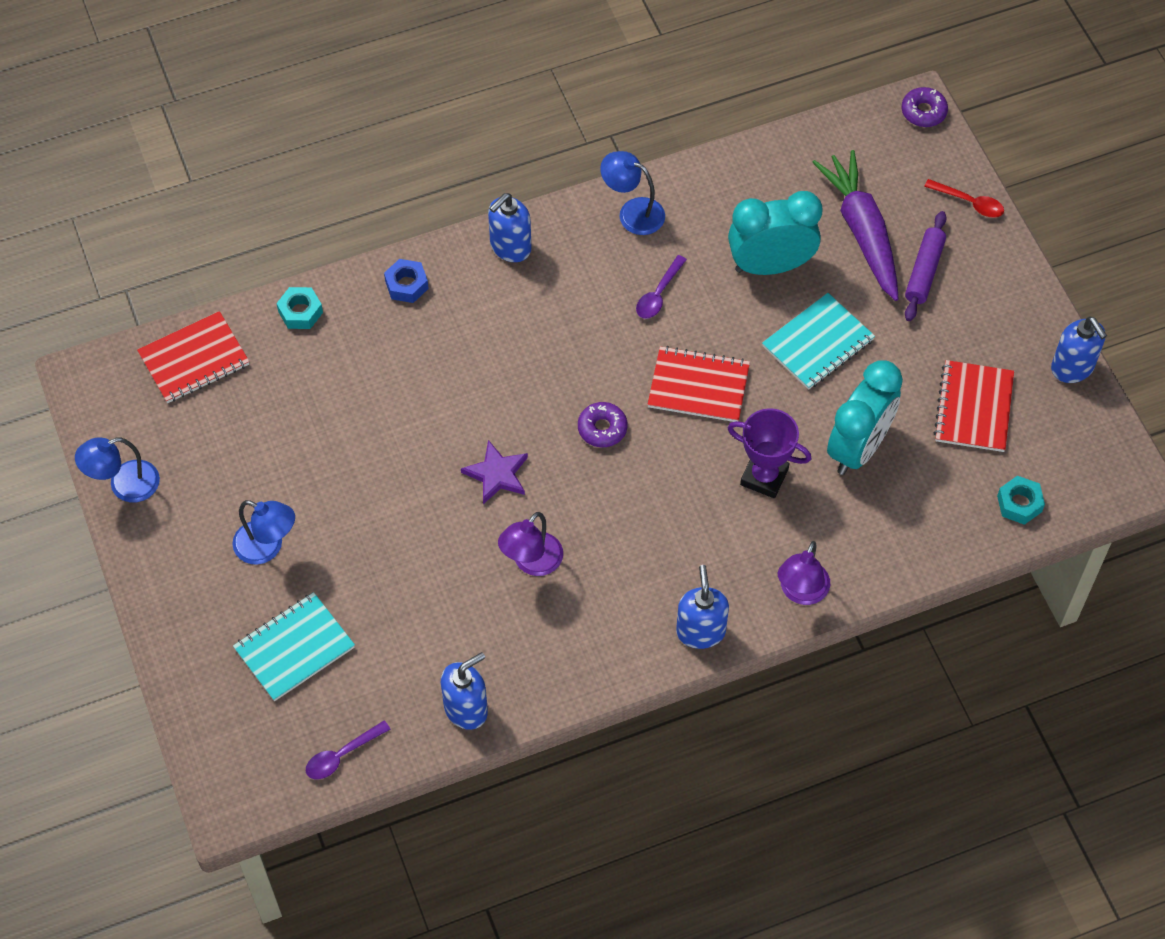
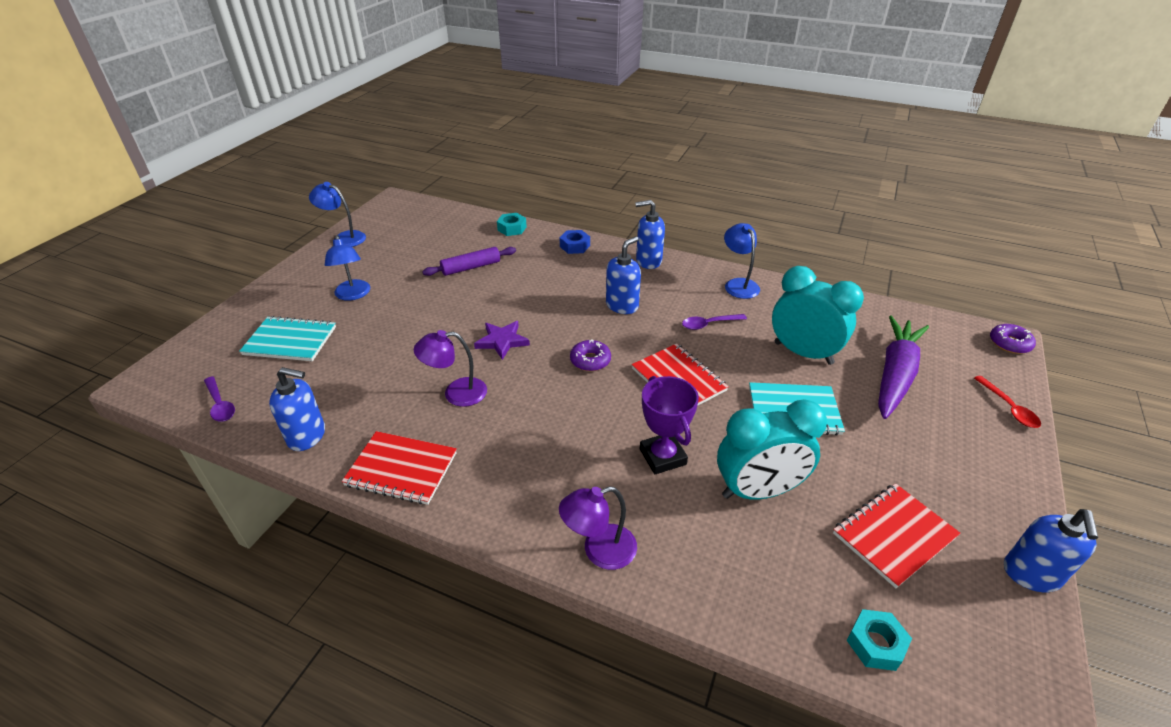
camera: 45 degrees right, 20 degrees down
(194, 359) = (443, 218): red notebook -> red notebook (401, 469)
(342, 755) = (220, 404): purple spoon -> purple spoon turned 135 degrees counterclockwise
(700, 631) = (496, 514): blue soap dispenser -> blue soap dispenser (622, 305)
(924, 271) = (928, 423): purple rolling pin -> purple rolling pin (471, 267)

